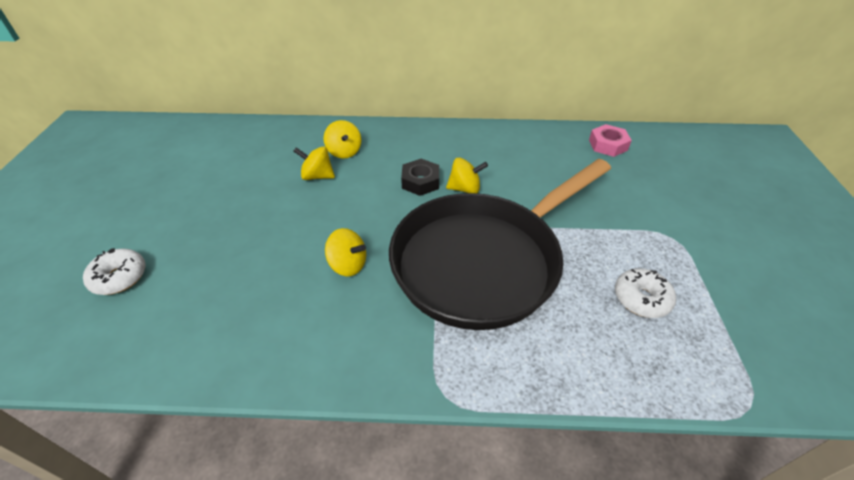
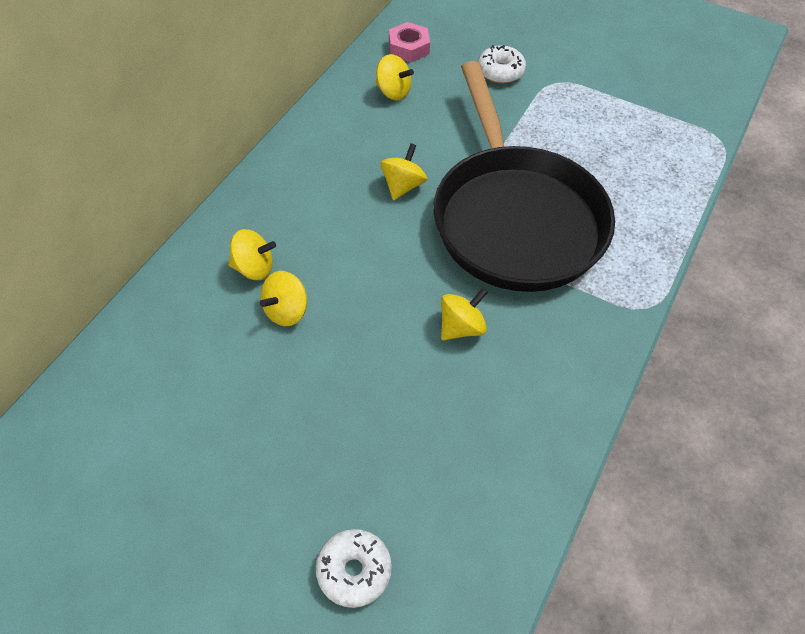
camera: 65 degrees left, 10 degrees up
(420, 182) = (365, 217): black nut -> none
(553, 153) = (393, 92): none -> yellow spinning top
(641, 298) = (609, 139): white donut -> white donut (500, 71)

